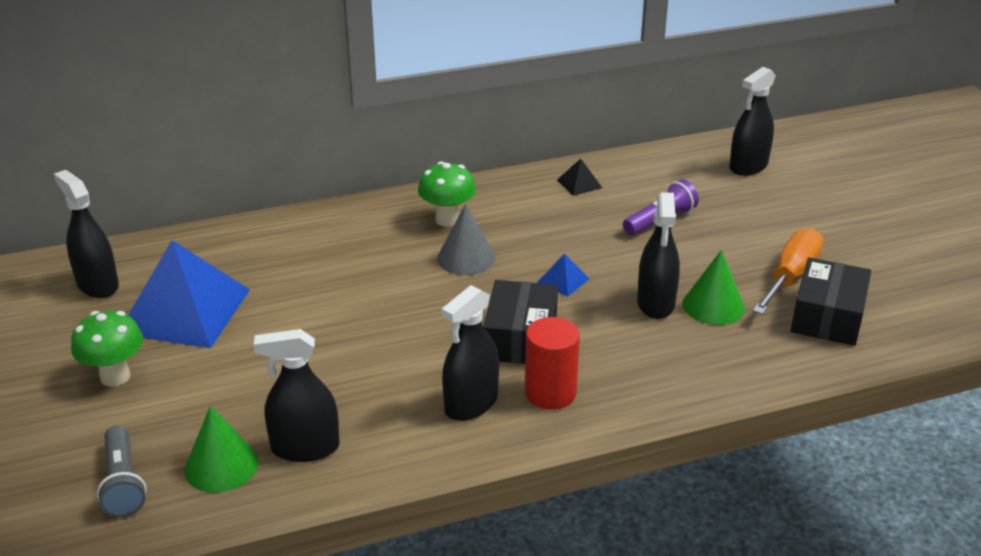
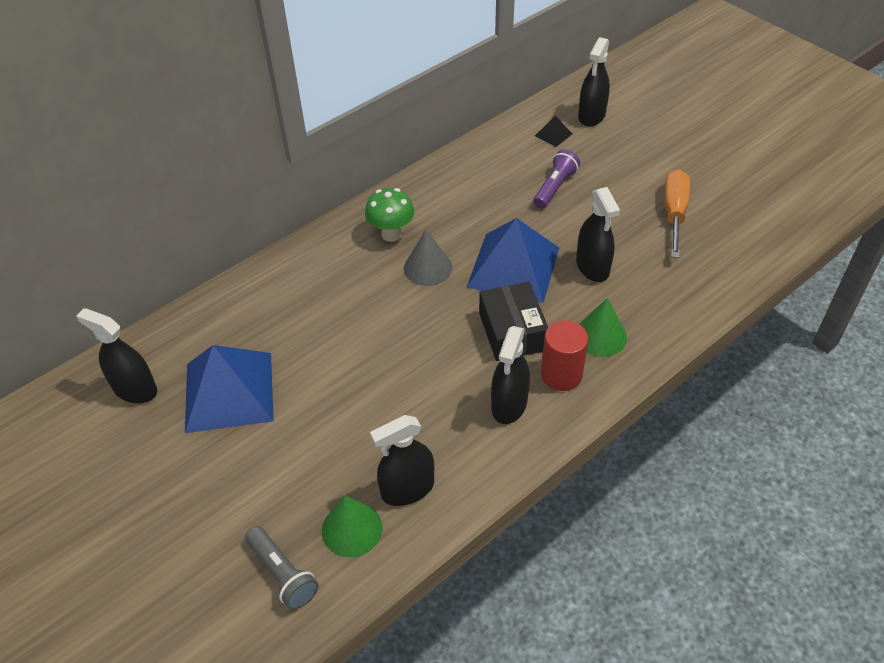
camera: 20 degrees left, 15 degrees up
(115, 377) = (210, 476): green mushroom -> none
(563, 280) = (513, 267): blue pyramid -> blue pyramid, size x2.48
(579, 184) = (474, 168): black pyramid -> black pyramid (553, 134)
(713, 306) = (634, 257): green cone -> green cone (600, 336)
(827, 317) = (717, 242): black box -> none

